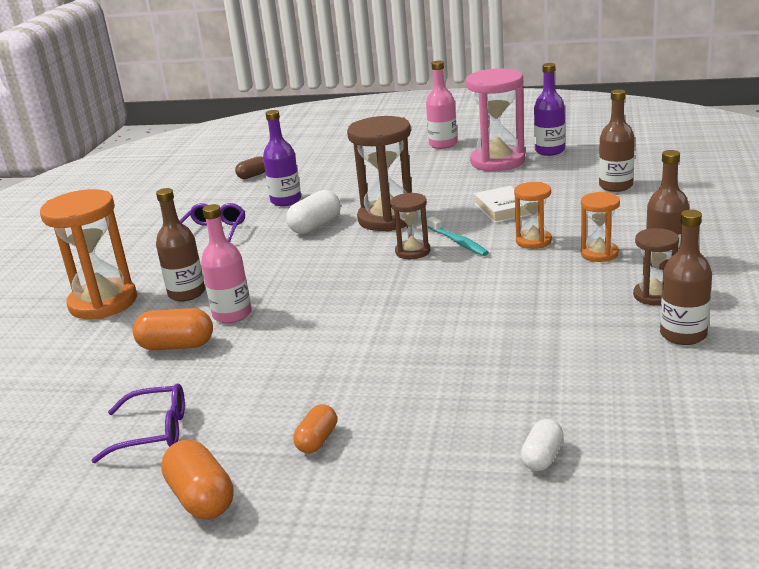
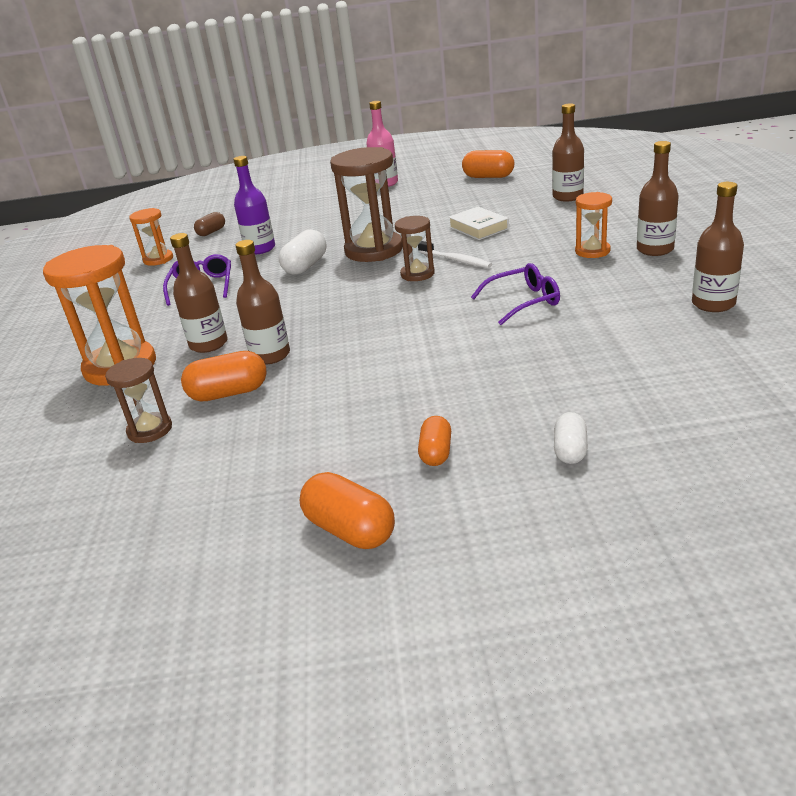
camera: 15 degrees left, 5 degrees up
(153, 432) = (255, 478): purple glasses -> purple glasses (523, 302)
(232, 314) = (270, 355): pink bottle -> brown bottle
(458, 242) = (456, 260): turquoise toothbrush -> white toothbrush
(497, 161) = (446, 191): pink hourglass -> none
(533, 241) = (525, 249): orange hourglass -> orange hourglass (158, 259)
(542, 457) = (664, 426): white capsule -> white capsule (570, 450)
(549, 151) = (488, 177): purple bottle -> orange capsule
(654, 295) = (665, 277): brown hourglass -> brown hourglass (150, 430)

